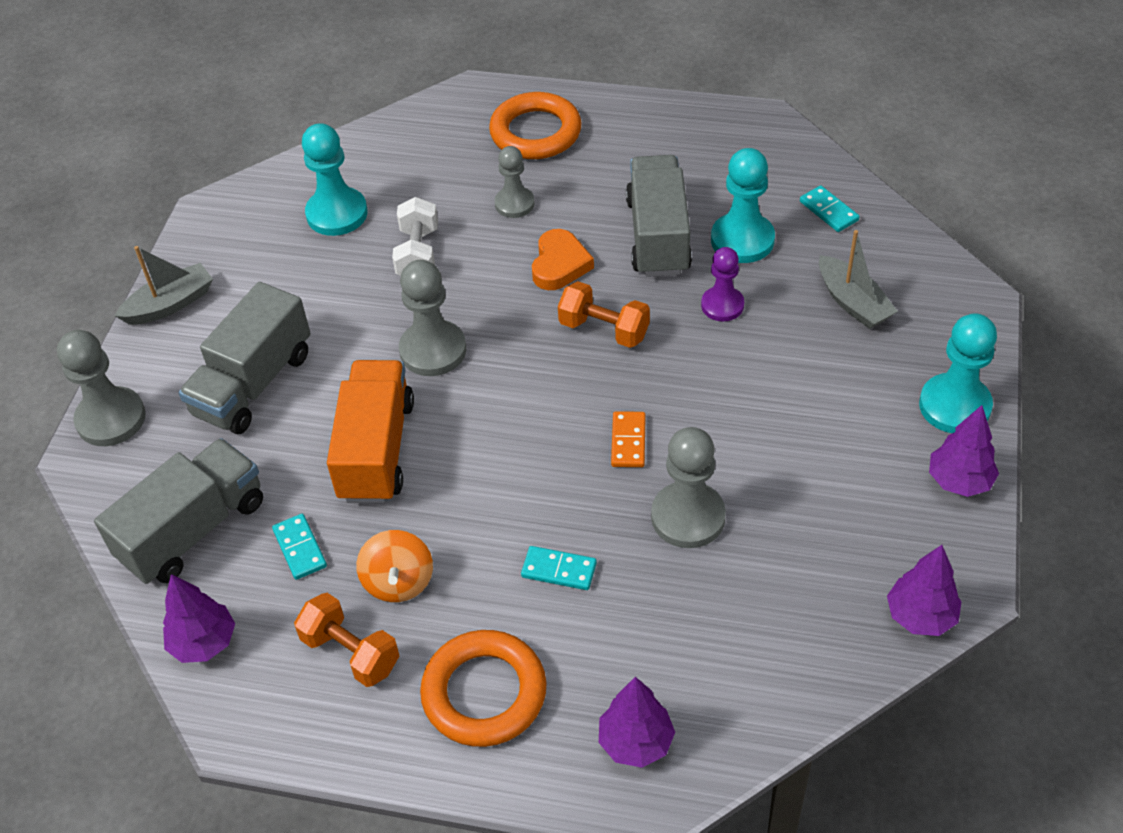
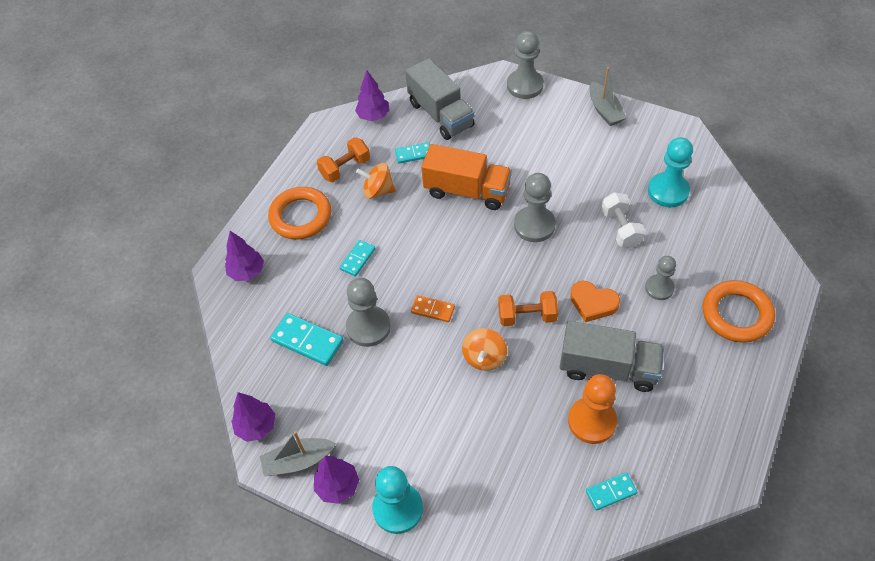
camera: 105 degrees right, 5 degrees up
(253, 384) = (532, 142): grey truck -> none
(418, 254) = (620, 228): white dumbbell -> white dumbbell turned 60 degrees clockwise
(604, 330) = (527, 316): orange dumbbell -> orange dumbbell turned 45 degrees clockwise
(690, 363) = (484, 358): none -> orange spinning top
(722, 305) = (530, 390): purple pawn -> none
(742, 240) = (592, 421): turquoise pawn -> orange pawn
(743, 595) = (307, 341): none -> turquoise domino
(852, 302) = (511, 476): grey boat -> grey boat (298, 461)

